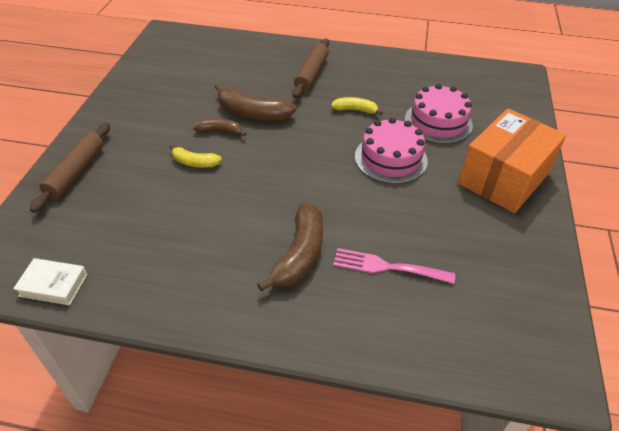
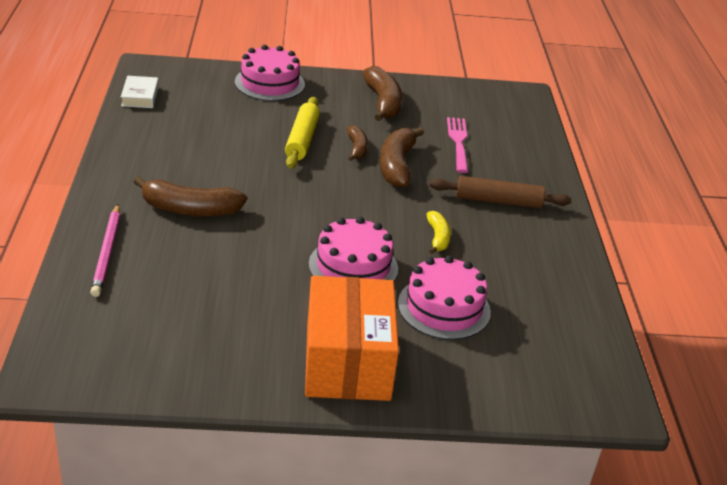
camera: 75 degrees right, 10 degrees down
(76, 172) = (269, 83): brown rolling pin -> pink cake
(147, 104) = (383, 102): none -> brown banana
(194, 162) = (302, 139): yellow banana -> yellow rolling pin
(368, 326) = (107, 252): none -> pink pencil
(387, 267) = (181, 264): pink fork -> pink fork (458, 142)
(503, 178) = (347, 361): orange box -> orange box turned 60 degrees clockwise

